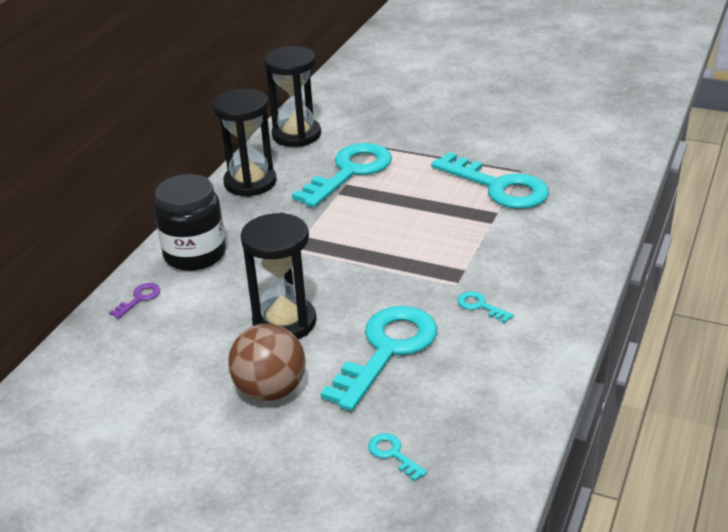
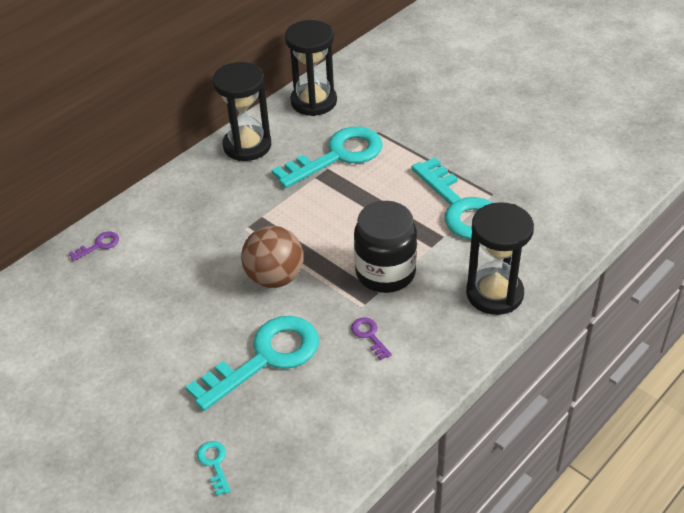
camera: 20 degrees right, 10 degrees up
(195, 254) = (164, 211): black jar -> black jar (385, 273)
(270, 390) = (152, 369): brown ball -> brown ball (275, 277)
(284, 322) = (198, 303): black hourglass -> black hourglass (494, 293)
(480, 306) = (369, 335): turquoise key -> purple key

